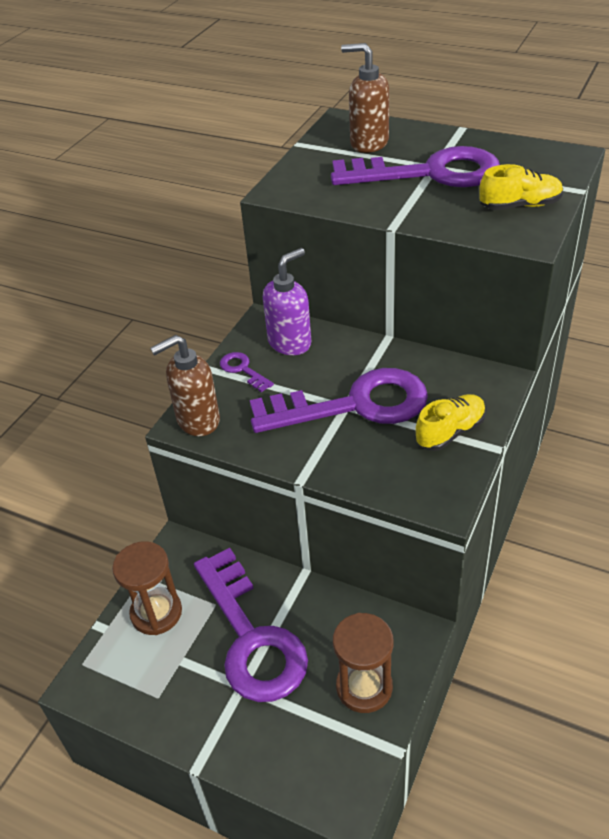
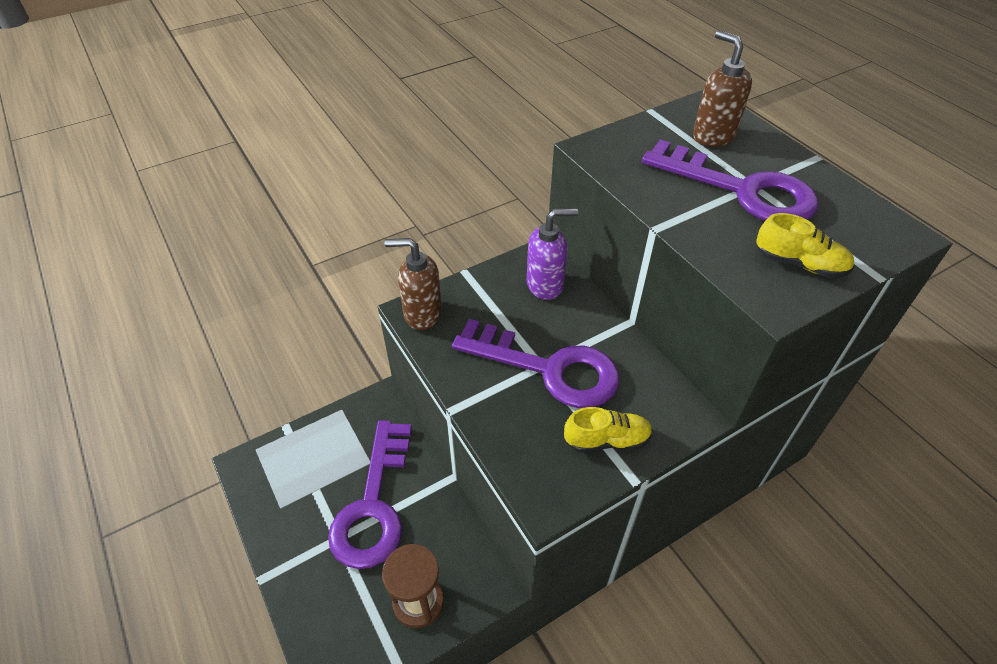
camera: 30 degrees right, 5 degrees up
(156, 613) = (328, 442): brown hourglass -> none
(243, 370) = (490, 289): purple key -> none

